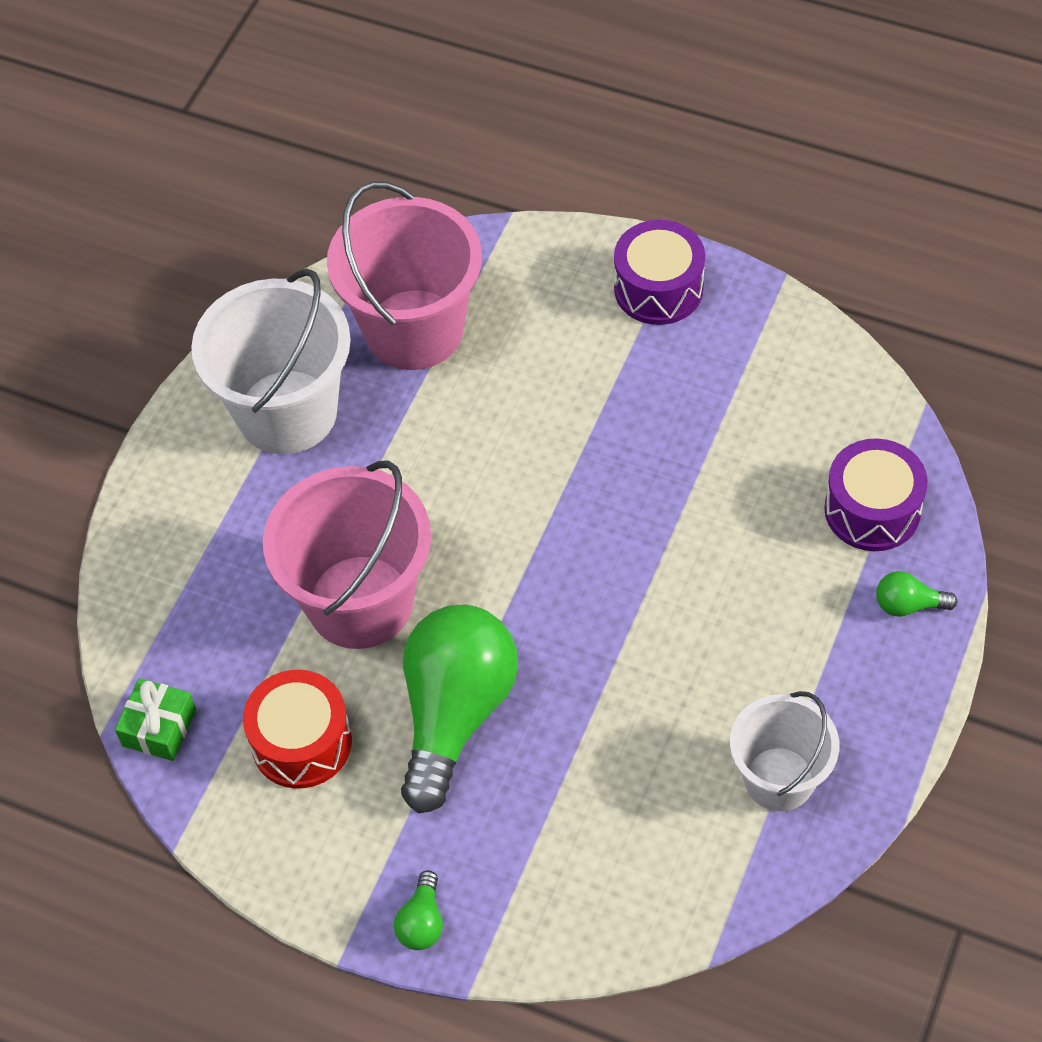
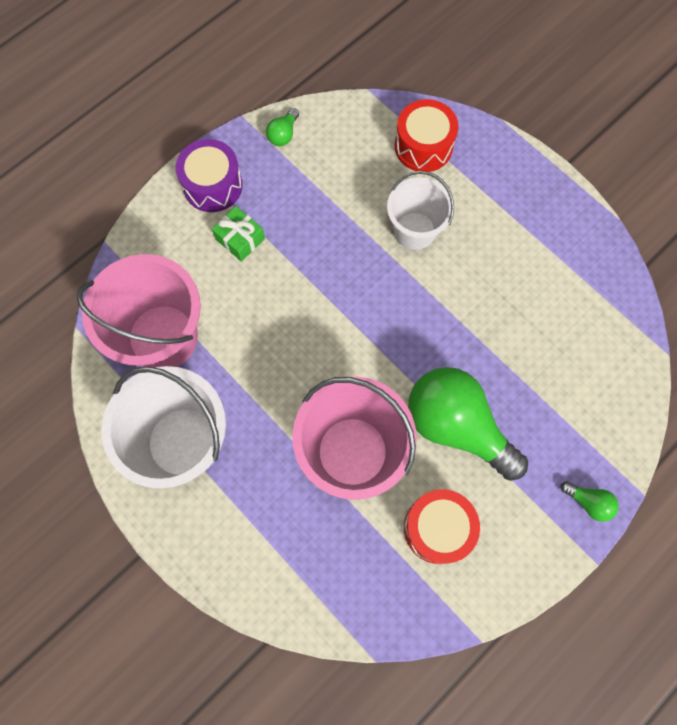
camera: 70 degrees left, 15 degrees up
(159, 728) = (388, 618): green gift -> green gift (240, 239)
(779, 779) = (571, 269): white bucket -> white bucket (414, 231)
(872, 510) = (423, 146): purple drum -> red drum
(908, 605) = (491, 157): green light bulb -> green light bulb (283, 134)

